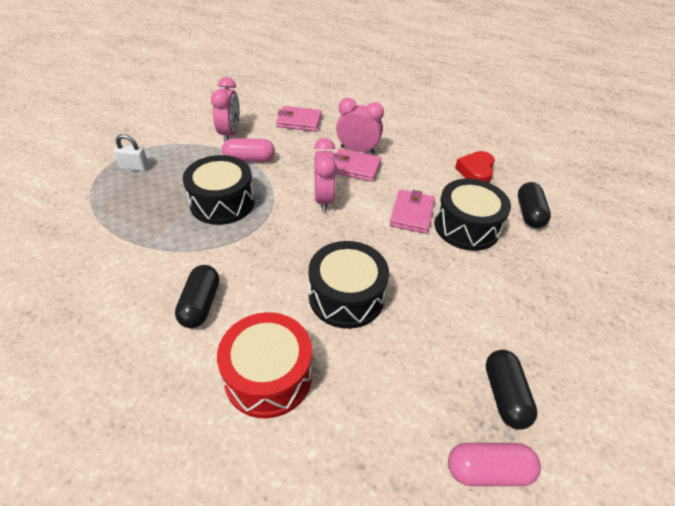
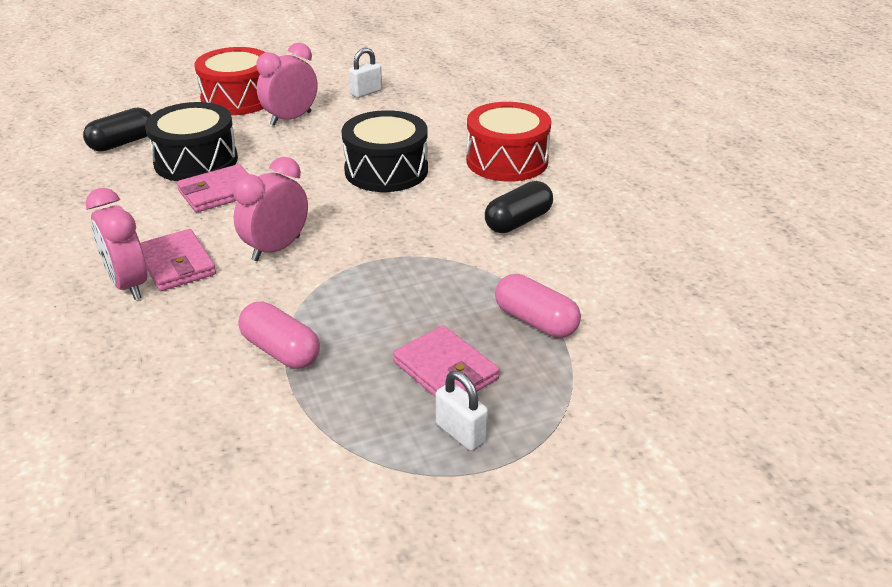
camera: 135 degrees left, 10 degrees down
(222, 202) = (393, 305): black drum -> none
(230, 133) = (243, 420): pink clock -> pink clock (291, 119)
(299, 121) = (107, 381): pink wallet -> pink wallet (445, 370)
(476, 172) = (72, 192): red heart -> none
(488, 470) = (425, 82): pink capsule -> pink capsule (535, 321)
(504, 395) = (366, 92): black capsule -> white padlock
(565, 303) = (238, 99): none -> red drum

